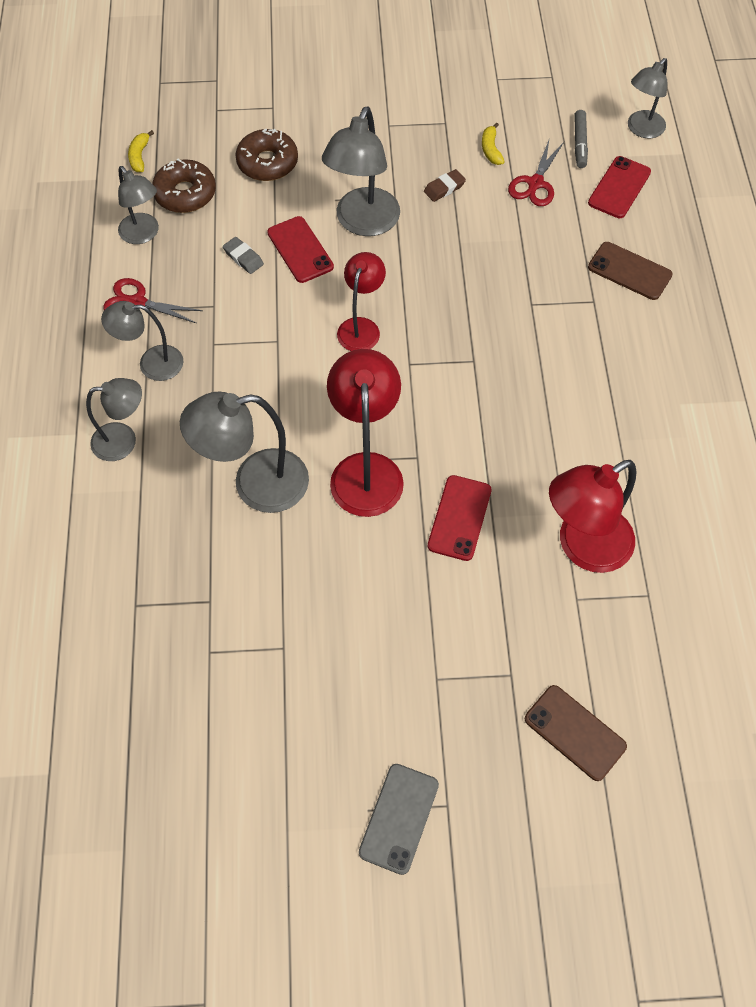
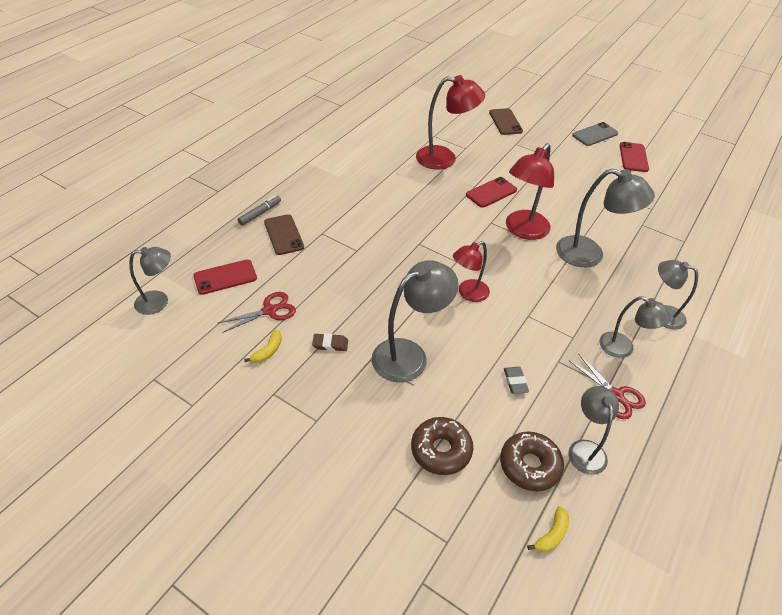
camera: 145 degrees left, 15 degrees down
(300, 250) = (469, 363): red phone -> red phone (633, 157)
(579, 143) = (207, 318): grey marker -> grey marker (260, 213)

